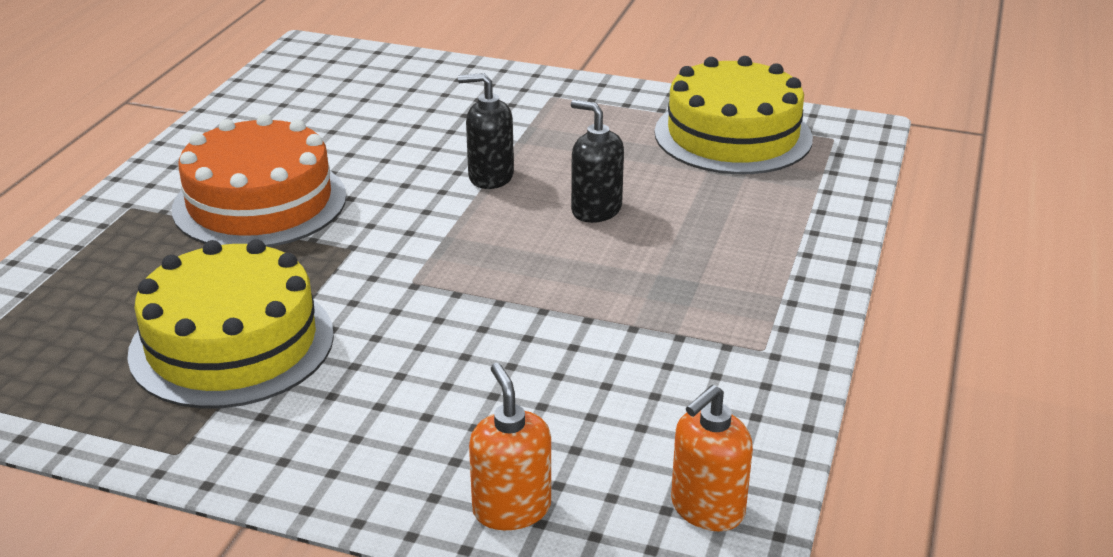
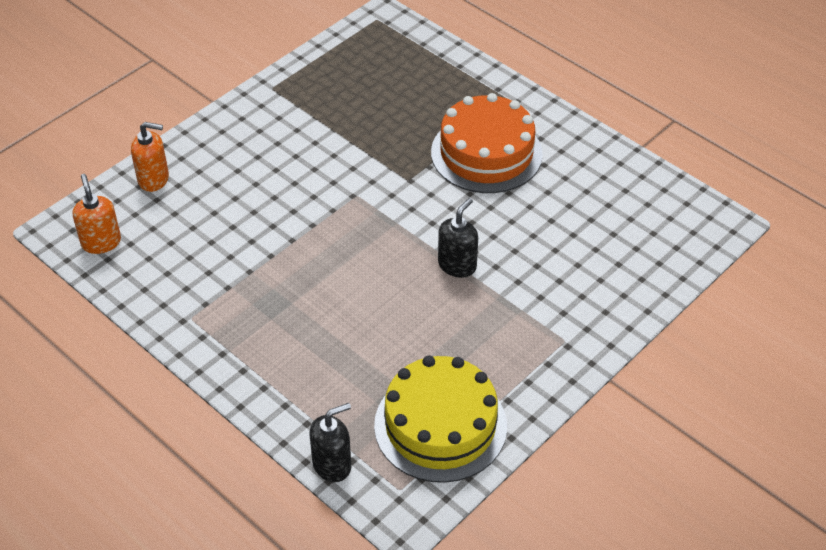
camera: 115 degrees right, 15 degrees up
(232, 343) = (344, 117): yellow cake -> none
(596, 210) = (382, 303): black soap dispenser -> black soap dispenser (332, 465)

